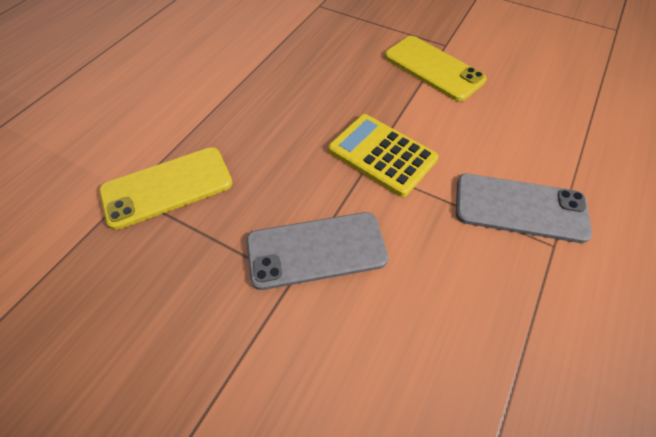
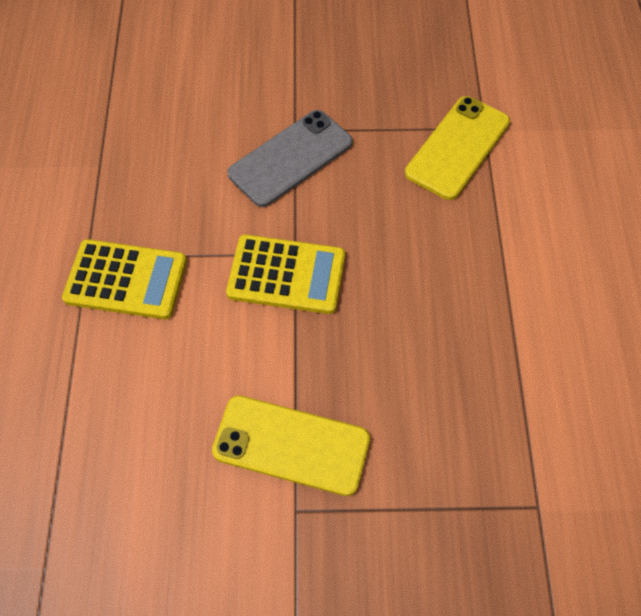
camera: 150 degrees right, 5 degrees up
(520, 208) = (126, 280): grey phone -> yellow calculator

